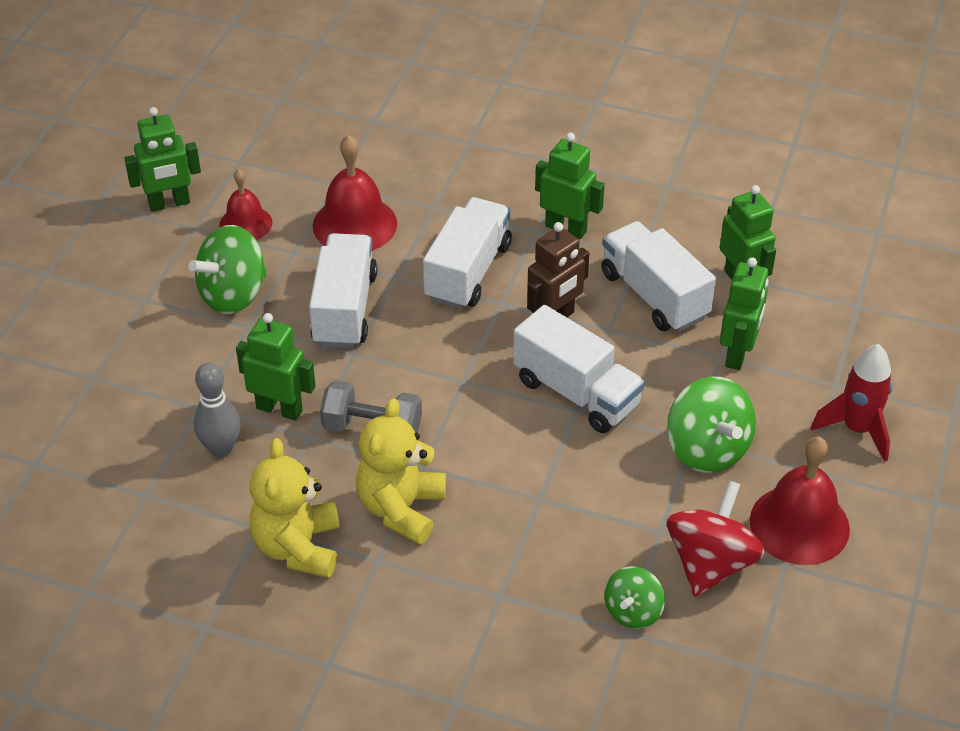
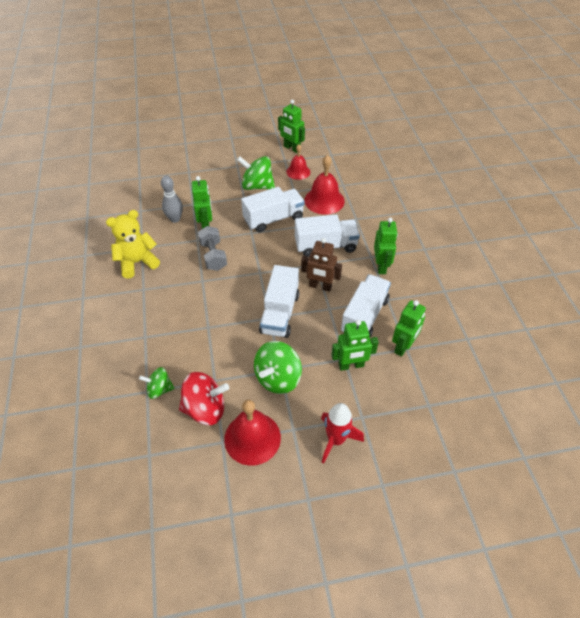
camera: 60 degrees right, 5 degrees up
(401, 509) = (175, 284): yellow teddy bear -> none

